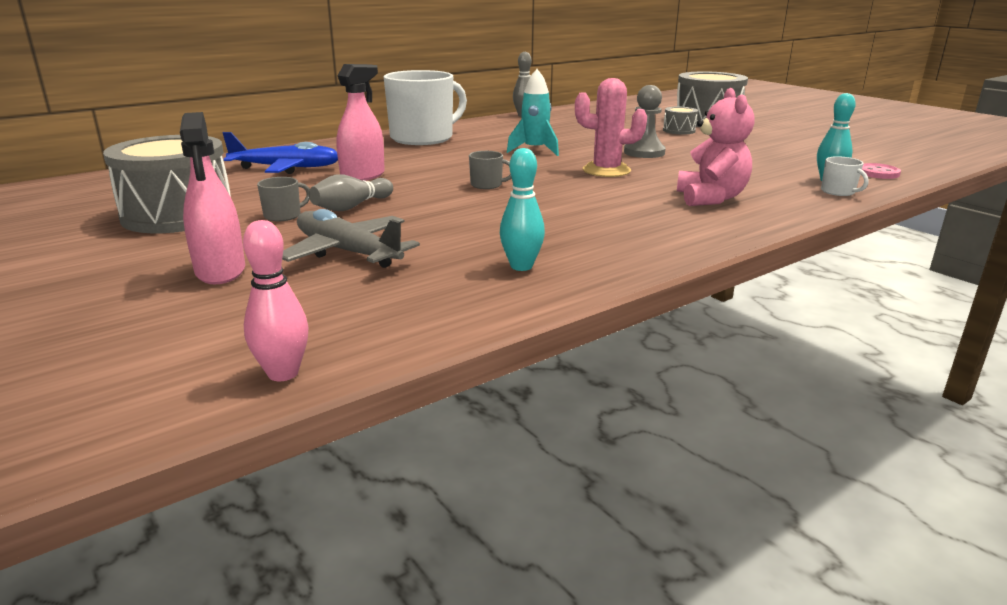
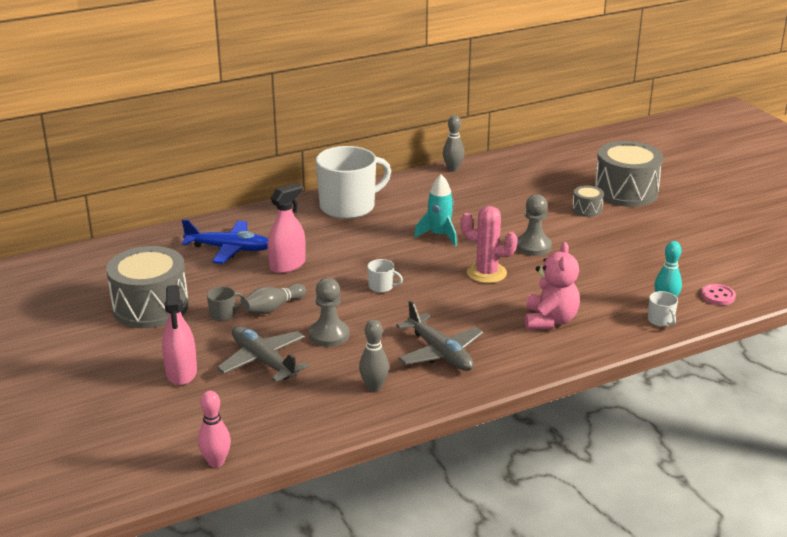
camera: 10 degrees right, 5 degrees up
(435, 224) = (329, 335): none -> grey pawn
(487, 185) = (381, 286): grey mug -> white mug
(521, 266) = (374, 387): turquoise bowling pin -> grey bowling pin
(594, 230) = (440, 353): none -> grey plane

